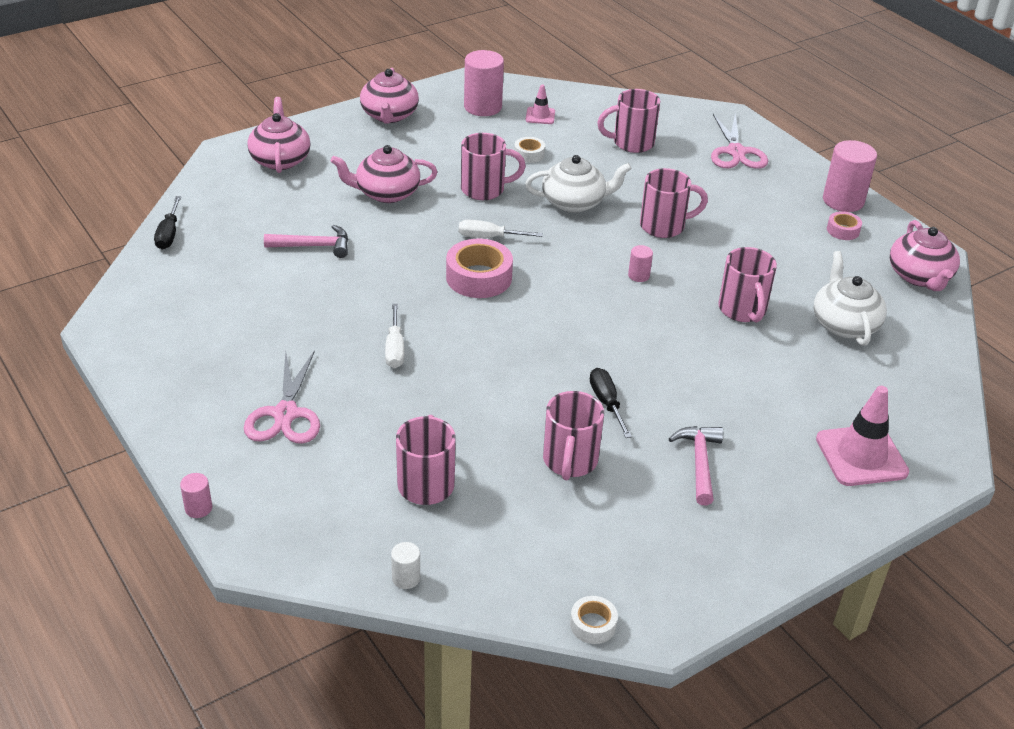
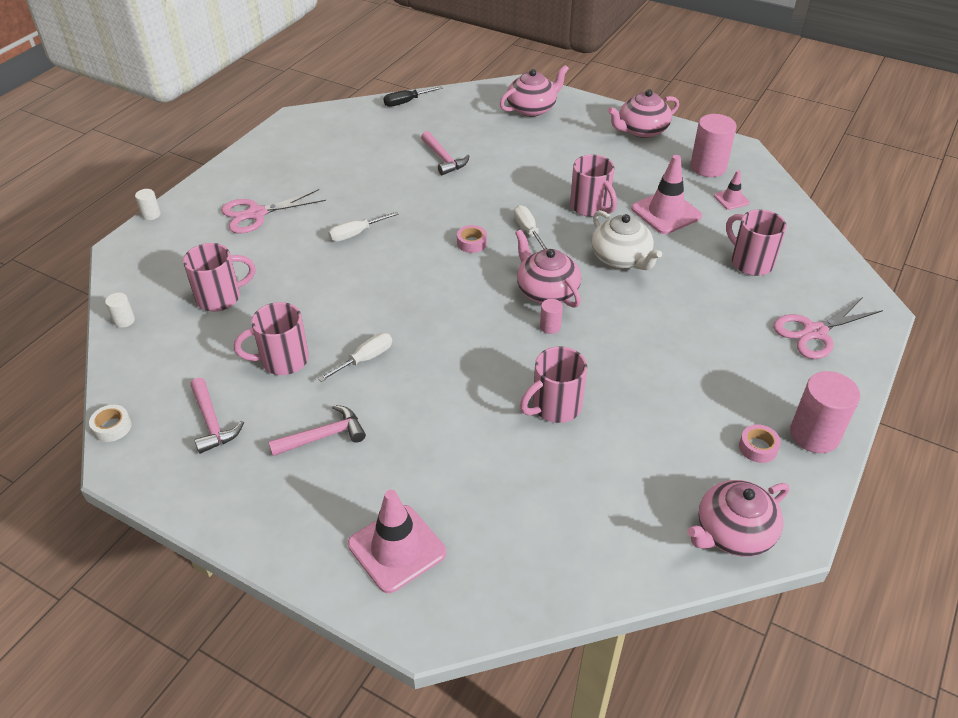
camera: 65 degrees right, 5 degrees up
(198, 508) = (151, 215): pink cylinder -> white cylinder
(386, 193) = (538, 165): pink teapot -> pink teapot (546, 291)
(479, 277) = (472, 243): pink tape -> pink tape, size x0.53
(529, 154) = (666, 212): white tape -> pink traffic cone
(607, 403) = (364, 359): black screwdriver -> white screwdriver
(634, 539) = (212, 423): none -> pink hammer
(664, 226) = (638, 320): pink mug -> none
(844, 324) = (593, 487): white teapot -> none

